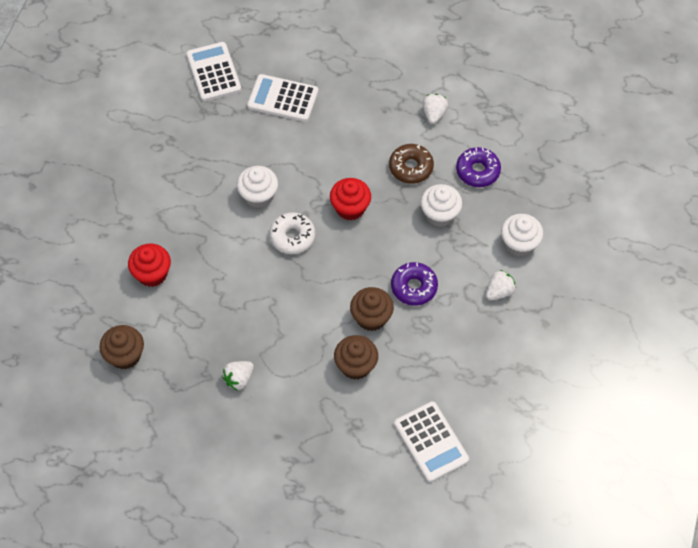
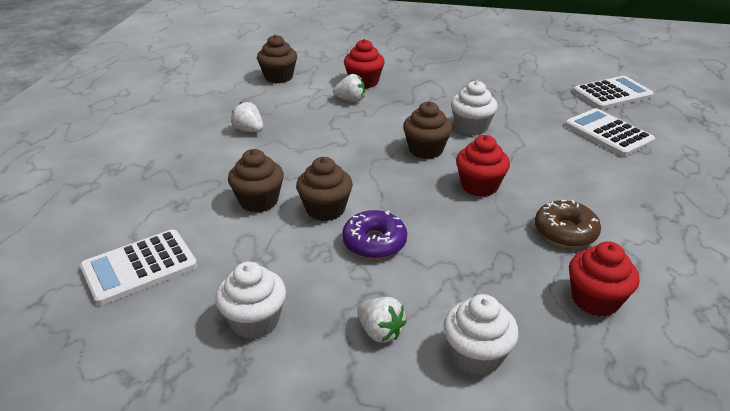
camera: 85 degrees right, 25 degrees down
(283, 99) = (608, 133): white calculator -> white calculator turned 45 degrees counterclockwise
(292, 237) = (426, 150): white donut -> brown cupcake
(434, 114) = (671, 250): white strawberry -> white strawberry (350, 100)
(440, 214) = (499, 262): white cupcake -> white cupcake (254, 321)
(477, 171) = (595, 300): purple donut -> red cupcake

